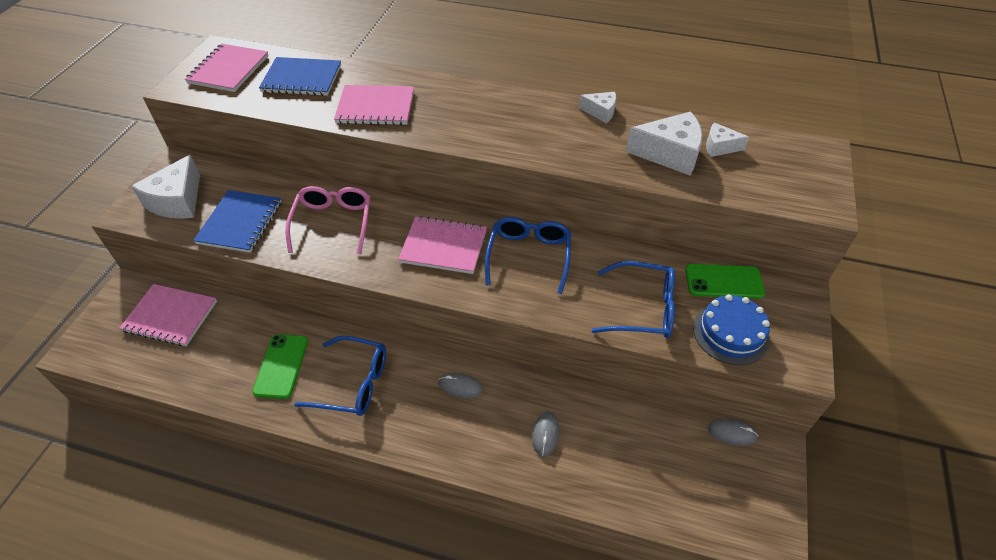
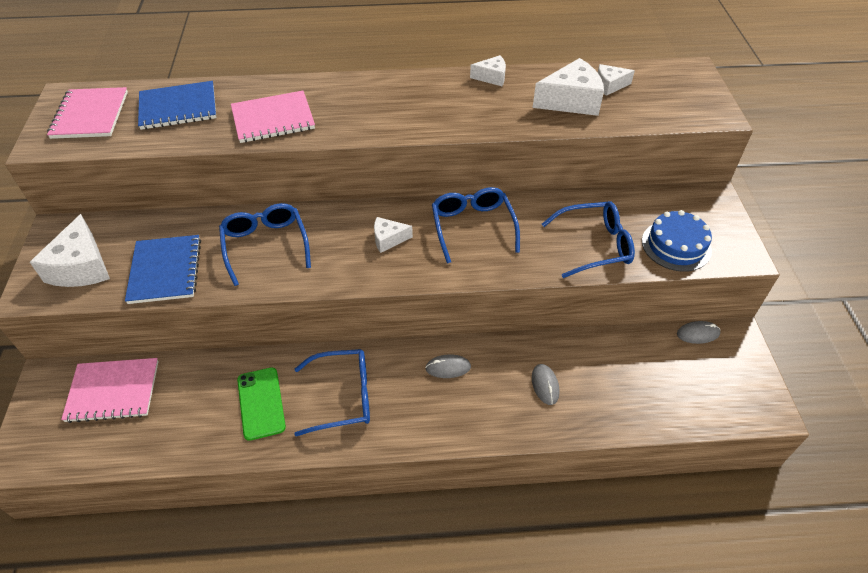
camera: 20 degrees left, 0 degrees up
(333, 223) = (265, 245): pink glasses -> blue glasses
(443, 247) = (388, 239): pink notebook -> white cheese
(724, 282) = (650, 204): green phone -> none

